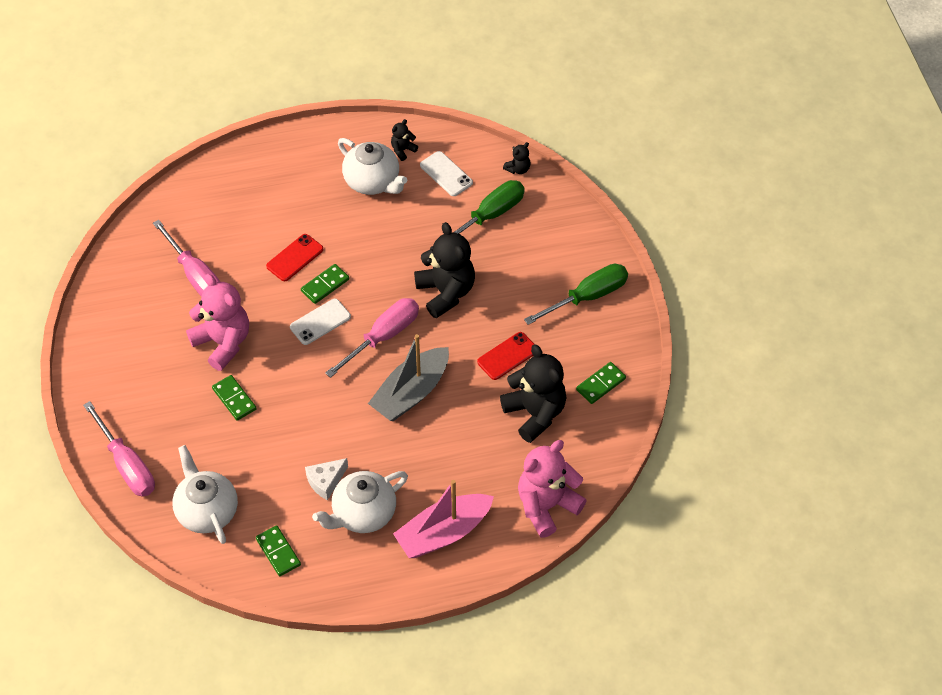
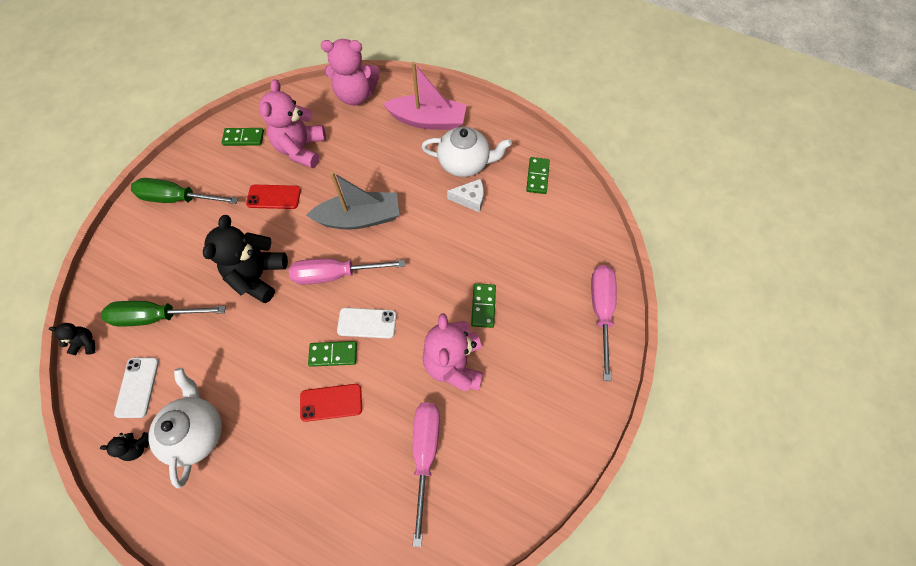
camera: 140 degrees left, 10 degrees up
(206, 511) = (565, 235): white teapot -> none
(535, 413) = (301, 149): black teddy bear -> pink teddy bear

